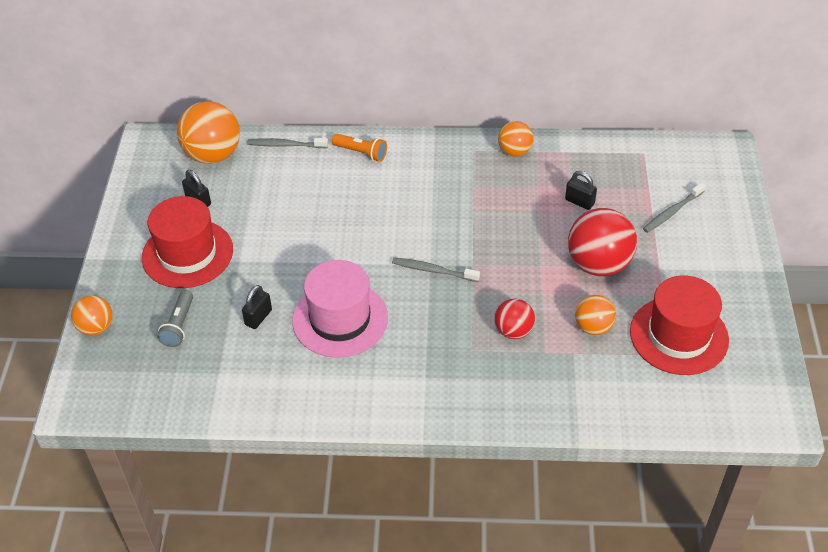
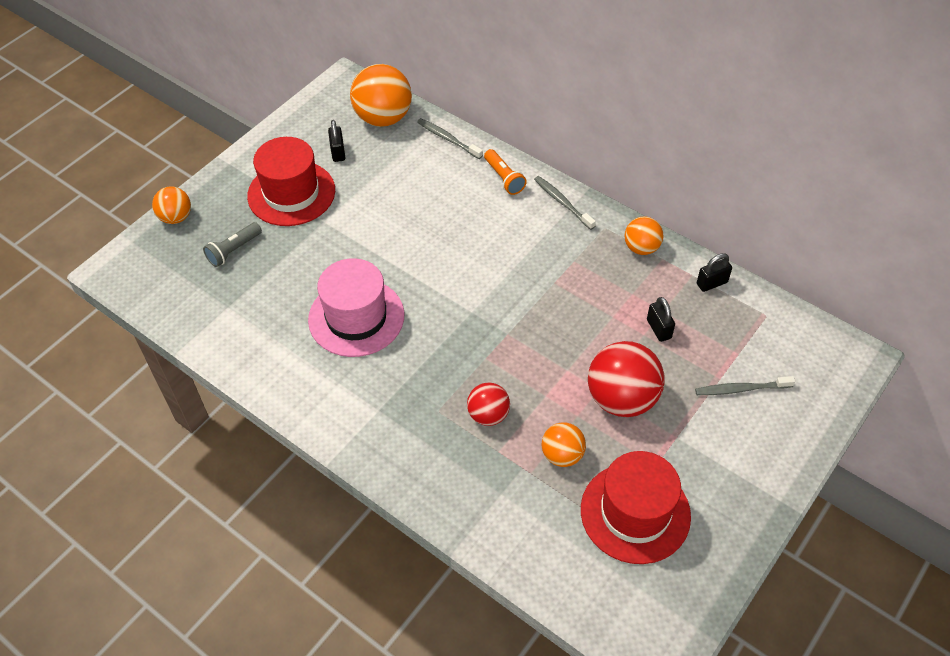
camera: 35 degrees right, 5 degrees up
(258, 317) = (296, 278): black padlock -> black padlock (711, 283)
(433, 270) = (470, 319): grey toothbrush -> grey toothbrush (562, 203)

